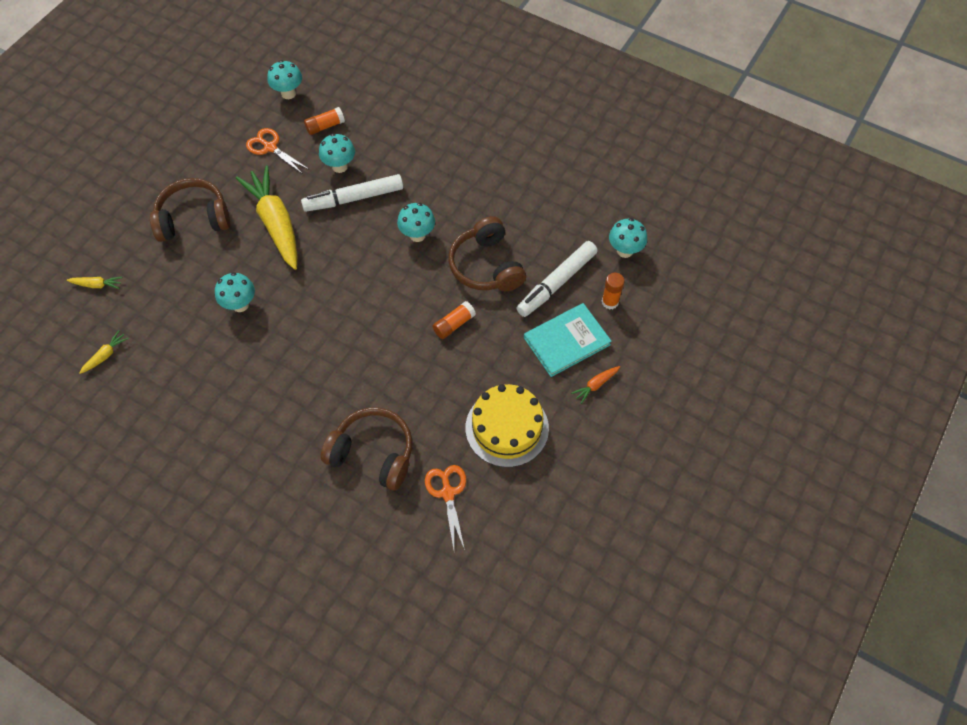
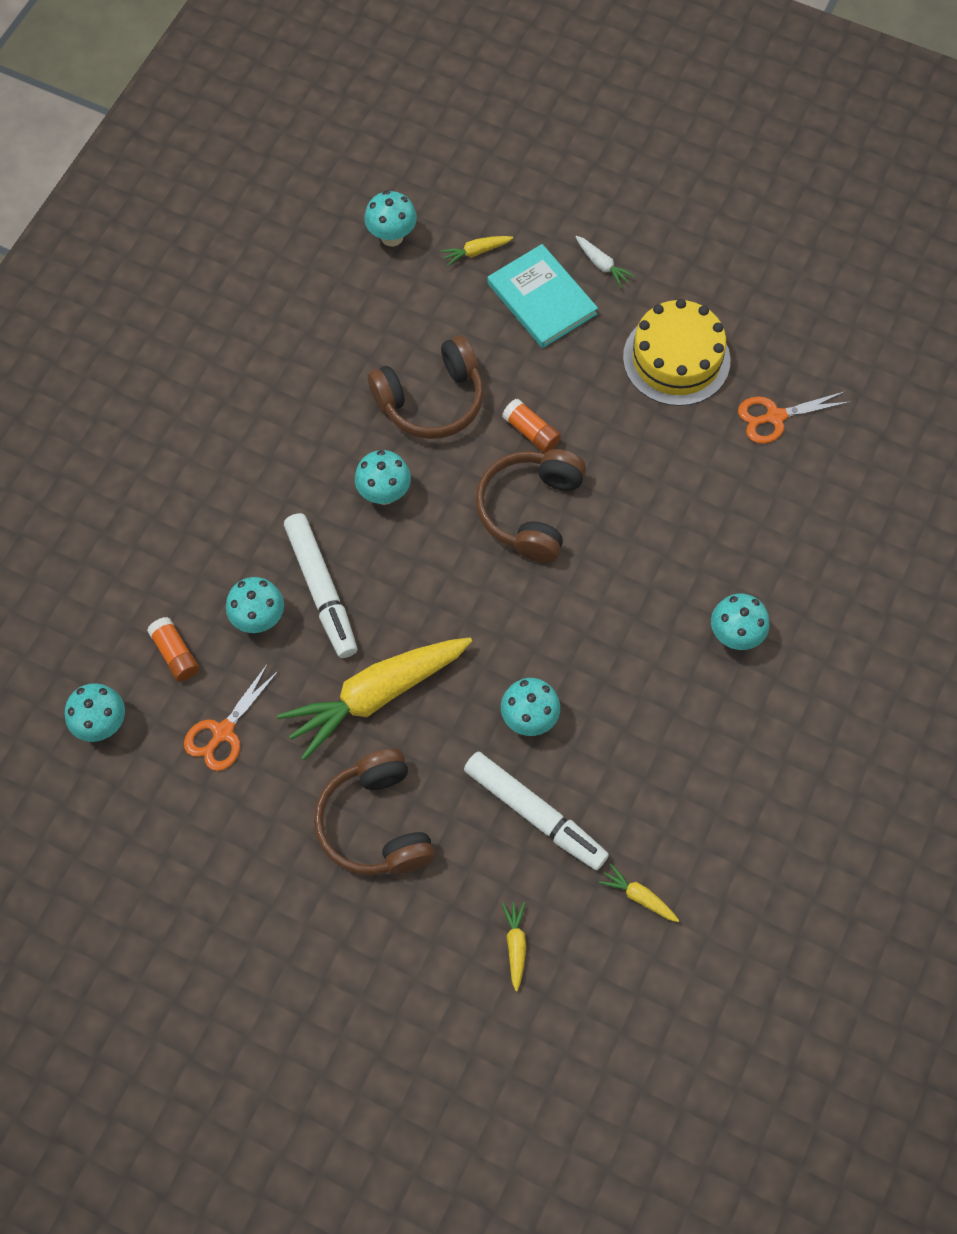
camera: 95 degrees left, 5 degrees up
(272, 438) = (734, 635): none -> turquoise mushroom
(373, 453) = (736, 508): brown headphones -> brown headphones (530, 510)
(556, 283) = (452, 314): white marker -> white marker (535, 814)
(595, 385) = (602, 265): orange carrot -> white carrot
(610, 302) = (476, 252): orange glue stick -> yellow carrot

